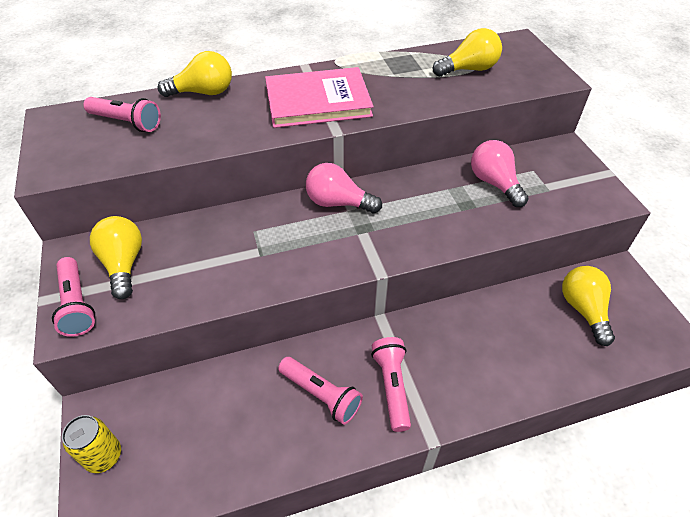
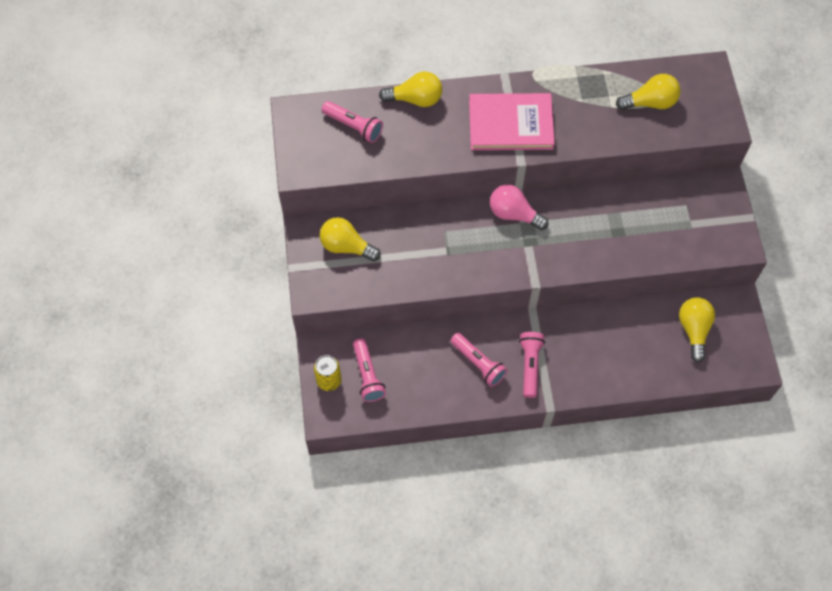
camera: 10 degrees right, 15 degrees up
(77, 304) = (316, 275): pink flashlight -> pink flashlight (367, 375)
(124, 264) = (346, 246): yellow light bulb -> yellow light bulb turned 60 degrees counterclockwise
(494, 183) = (648, 214): pink light bulb -> none

